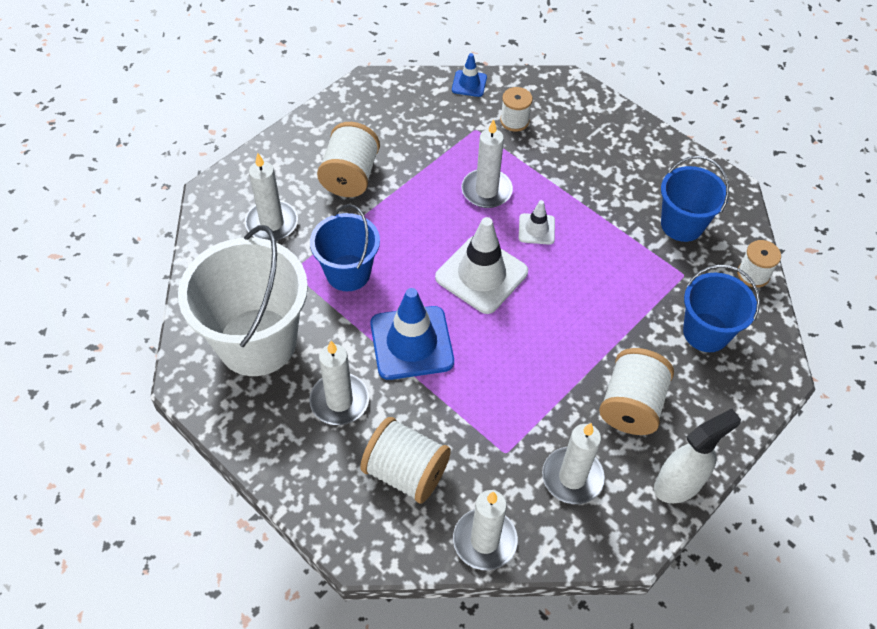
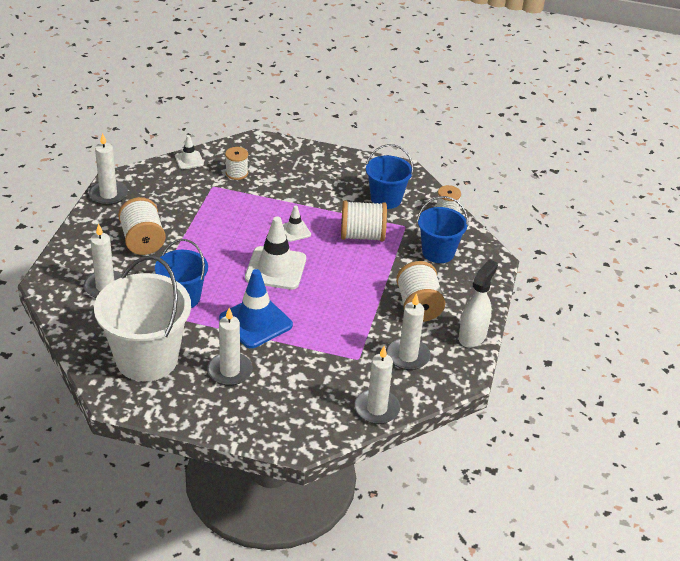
camera: 30 degrees left, 15 degrees down
(406, 472) = (302, 392): white spool -> white spool (362, 235)
(469, 84) = (189, 160): blue traffic cone -> white traffic cone
(486, 191) = (245, 220): white candle -> white candle (108, 195)

